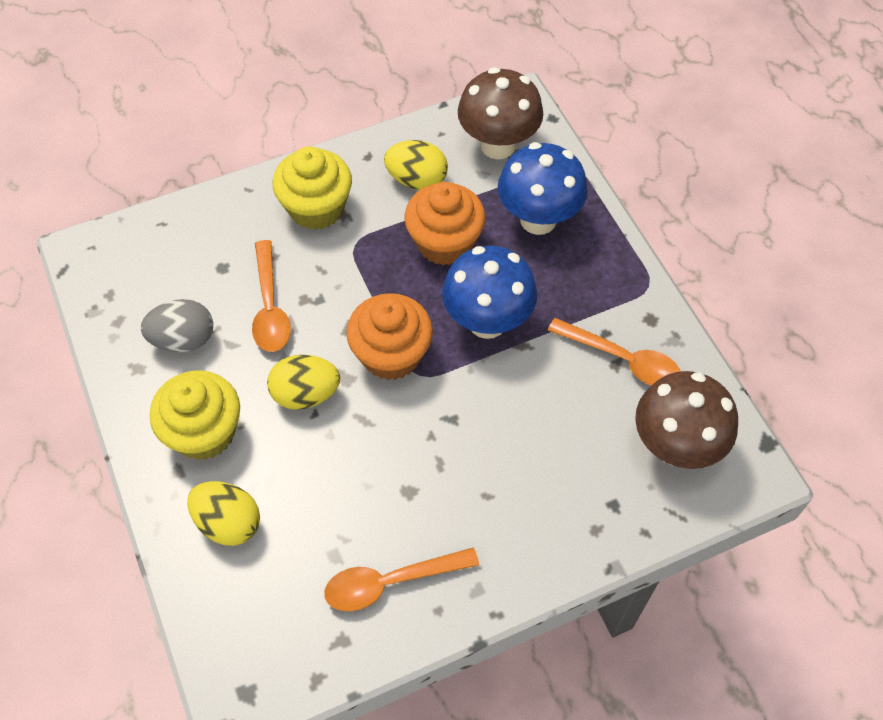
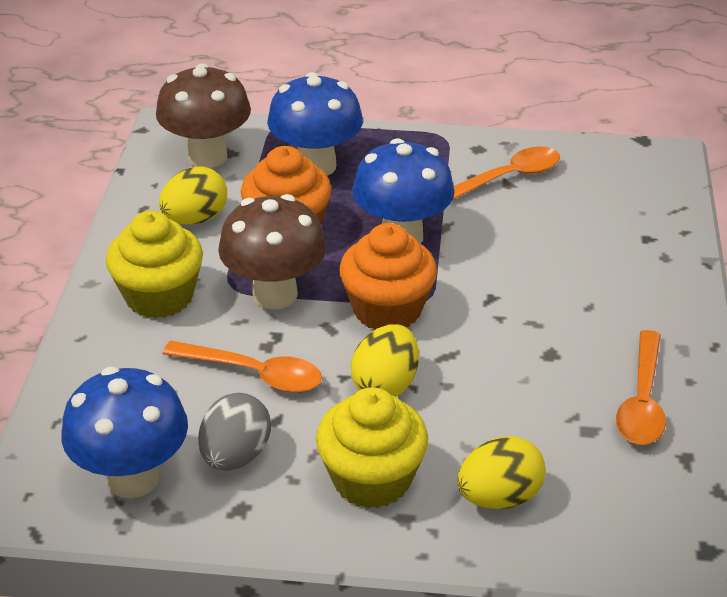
camera: 60 degrees left, 20 degrees down
(133, 293) = (133, 478): none -> blue mushroom
(675, 446) = (613, 185): brown mushroom -> brown mushroom (275, 294)

